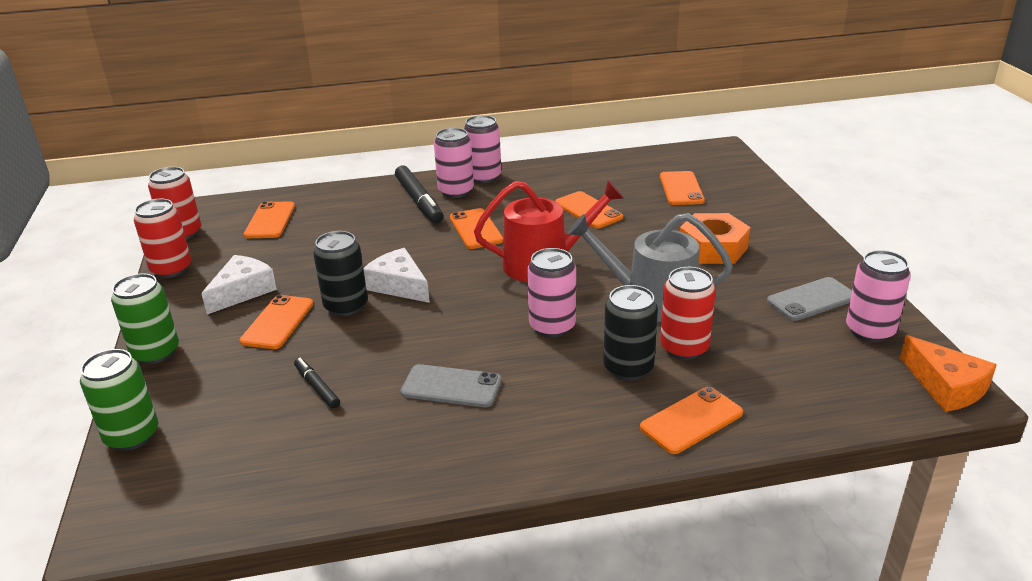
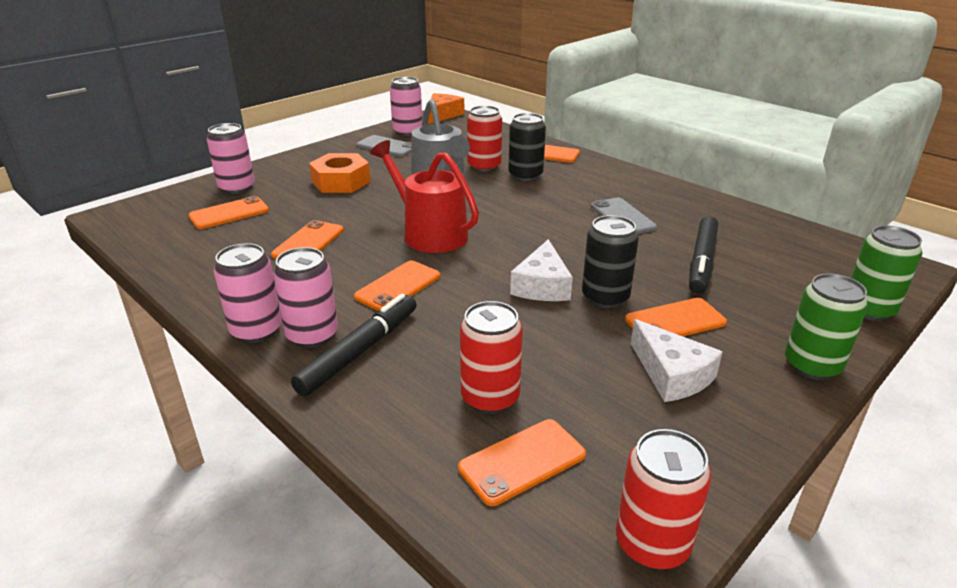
camera: 125 degrees left, 0 degrees up
(171, 269) = (722, 473): red can -> red can (490, 398)
(243, 291) = (671, 374): white cheese -> white cheese turned 120 degrees counterclockwise
(317, 387) = (702, 261): black marker -> black marker, size x1.84
(552, 326) = (513, 206): pink can -> pink can (237, 188)

